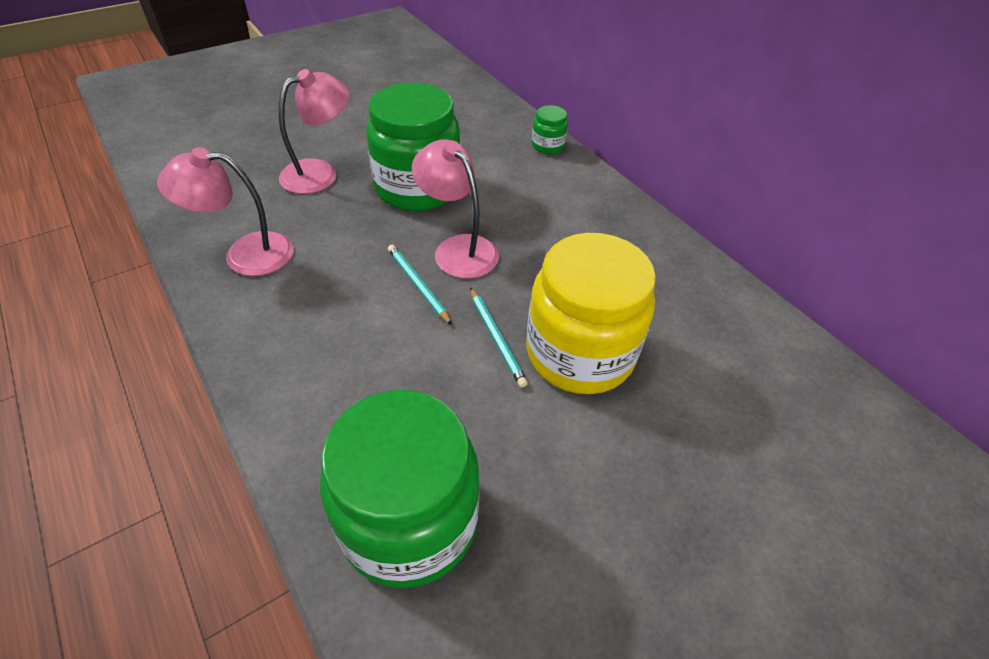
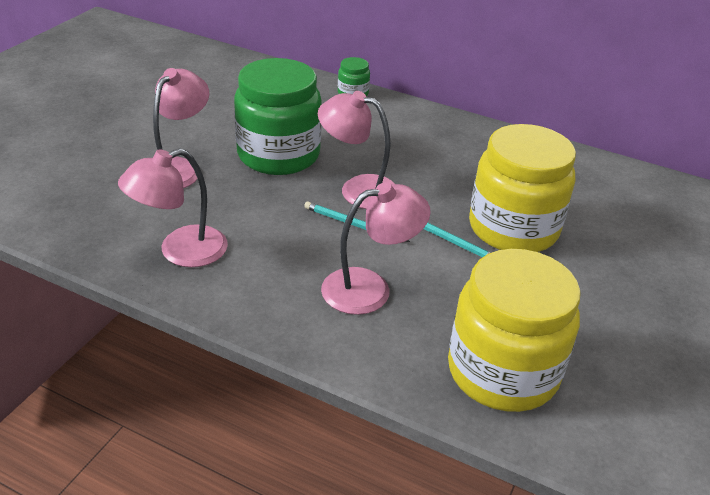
camera: 30 degrees left, 10 degrees down
(368, 360) = (370, 288): none -> pink lamp
(409, 521) = (502, 372): green jar -> yellow jar

